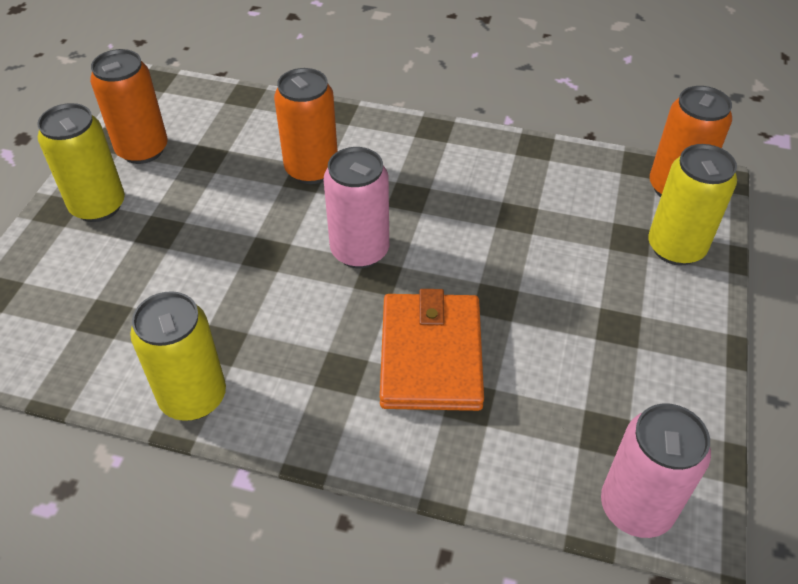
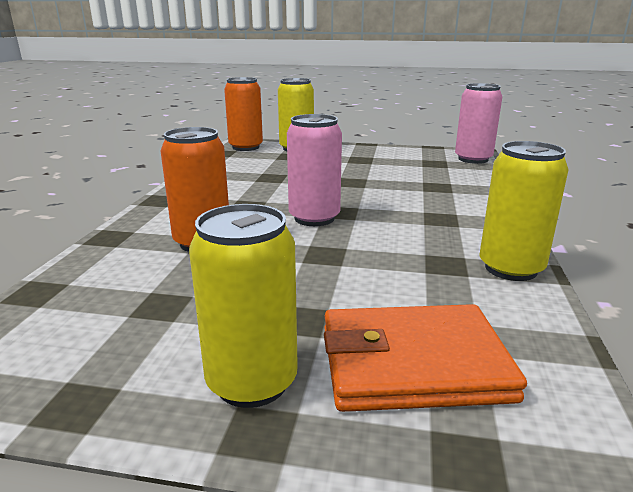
camera: 95 degrees left, 25 degrees down
(142, 150) = (122, 361): orange can -> none
(431, 355) = (408, 195): orange wallet -> orange wallet (412, 363)

